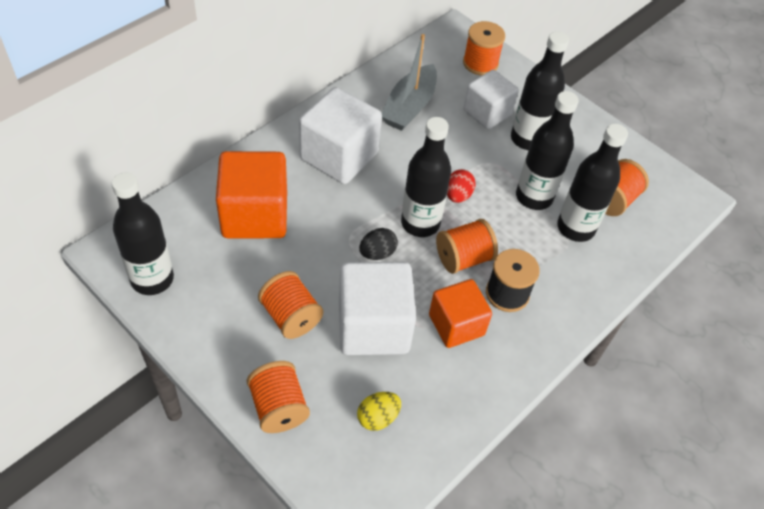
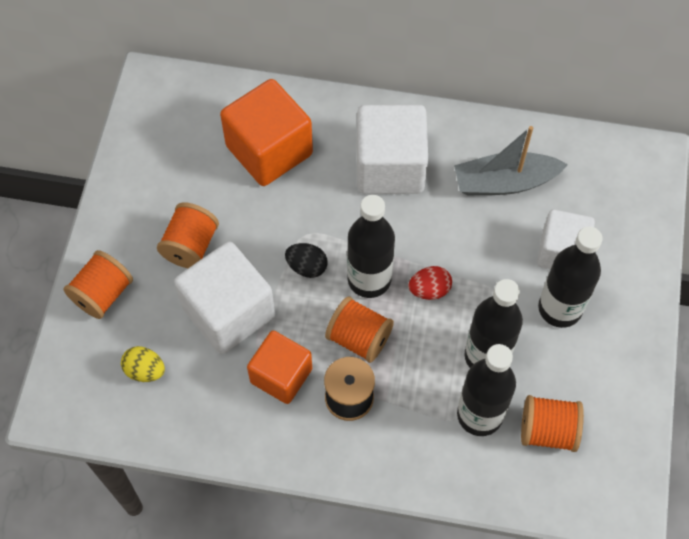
camera: 60 degrees right, 10 degrees up
(152, 279) = (149, 128): black bottle -> none
(480, 63) = (626, 205): orange spool -> none

